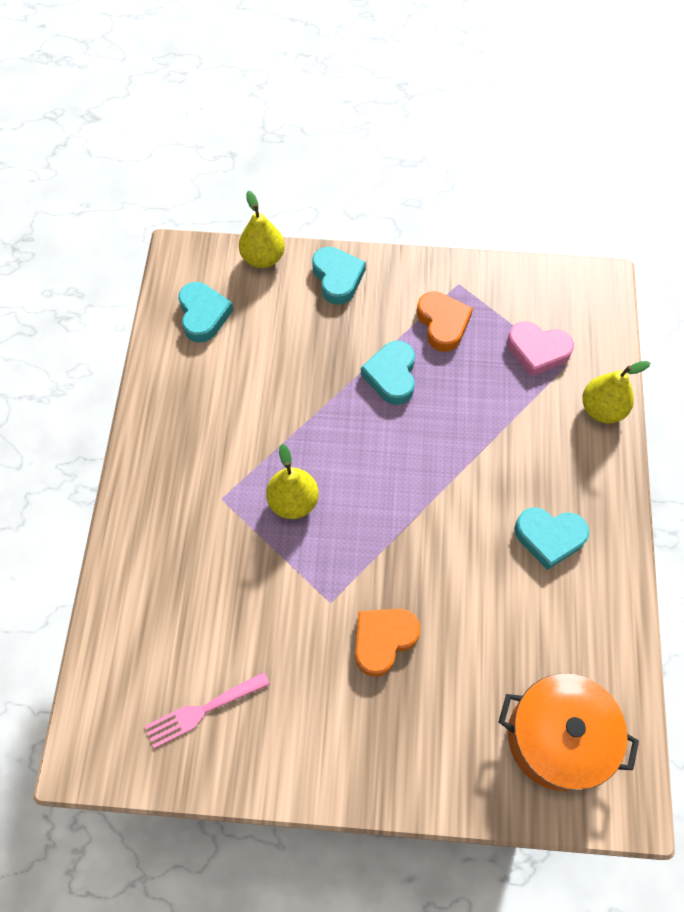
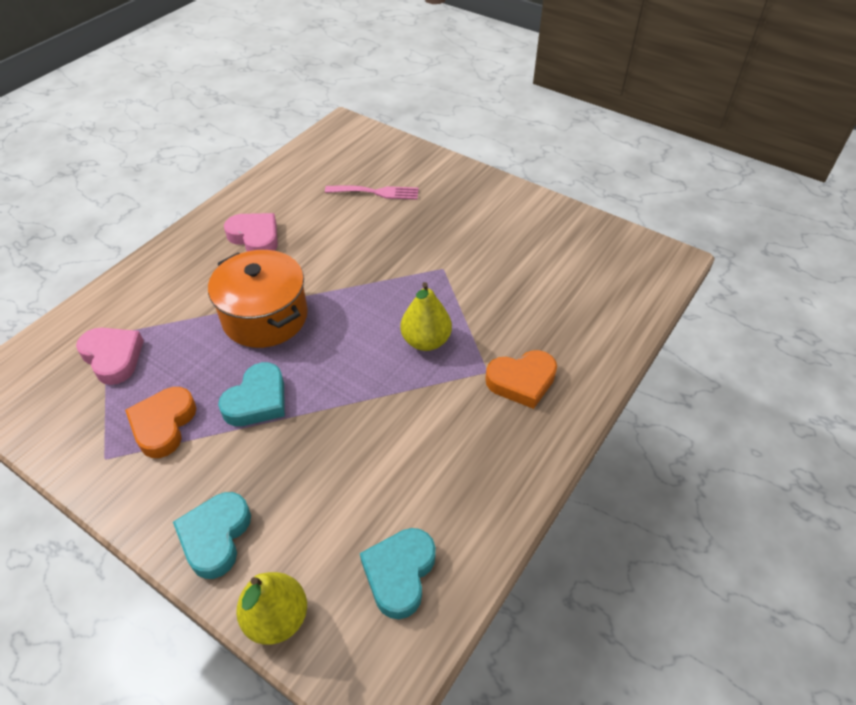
camera: 150 degrees left, 15 degrees down
(202, 710) = (573, 250): pink fork -> pink fork (376, 192)
(383, 640) = (421, 234): orange heart -> orange heart (522, 381)
(549, 537) = (255, 237): turquoise heart -> pink heart
(557, 738) = (353, 157): orange pot -> orange pot (265, 317)
(602, 409) = (122, 291): yellow pear -> none

